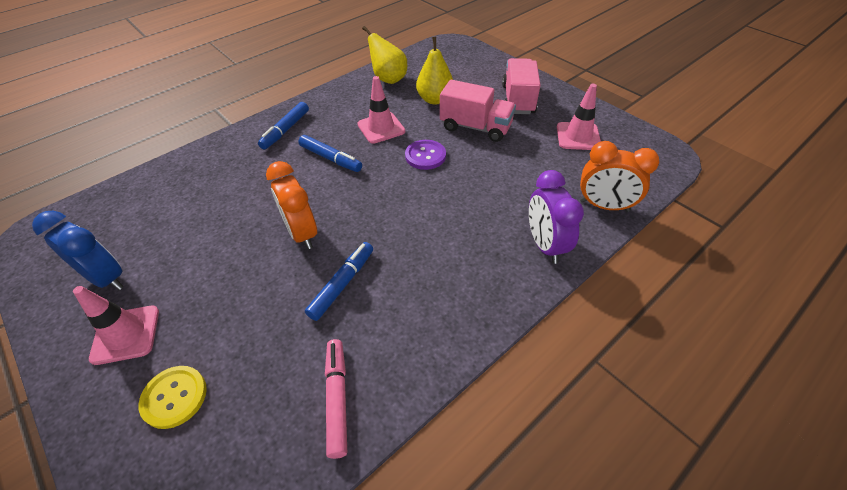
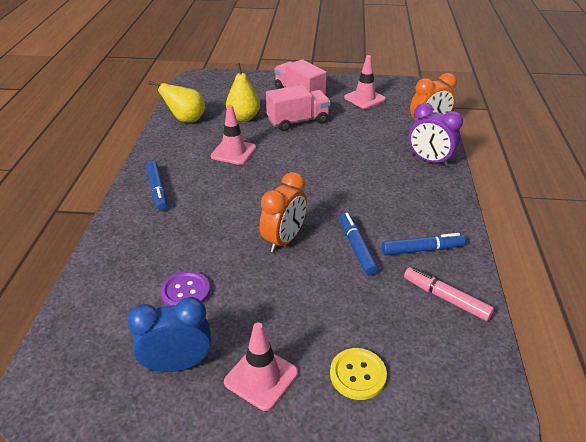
camera: 45 degrees left, 10 degrees down
(302, 233) = (284, 240): orange clock -> orange clock turned 75 degrees counterclockwise
(331, 158) = (227, 188): blue marker -> blue marker (422, 249)
(425, 156) = (292, 153): purple button -> purple button (185, 292)

